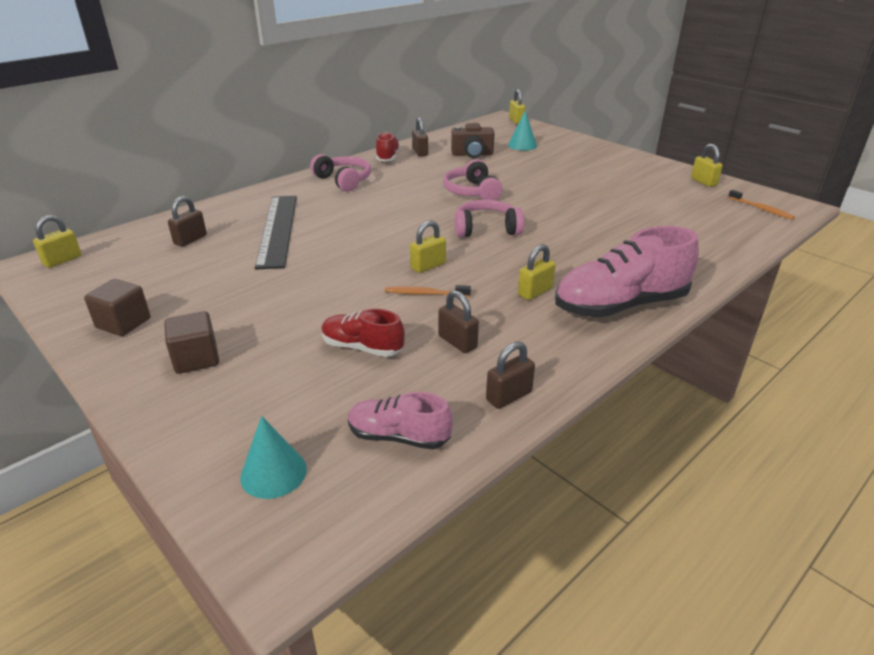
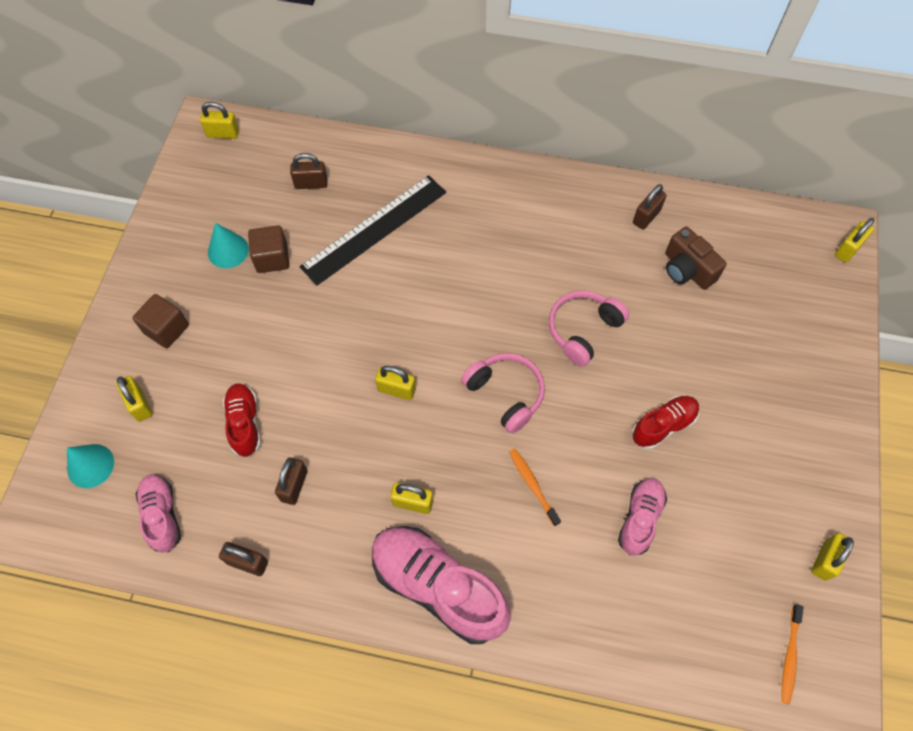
camera: 55 degrees right, 30 degrees up
(123, 323) = (176, 249): brown cube -> brown cube (272, 258)
(252, 407) = (139, 404): none -> yellow padlock
(343, 180) = (513, 202): pink headphones -> none
(387, 157) = (605, 197): red shoe -> red shoe (663, 426)
(425, 294) = (349, 417): orange toothbrush -> orange toothbrush (532, 485)
(522, 145) = (765, 303): turquoise cone -> turquoise cone (228, 250)
(630, 219) = (640, 519): none -> pink shoe

